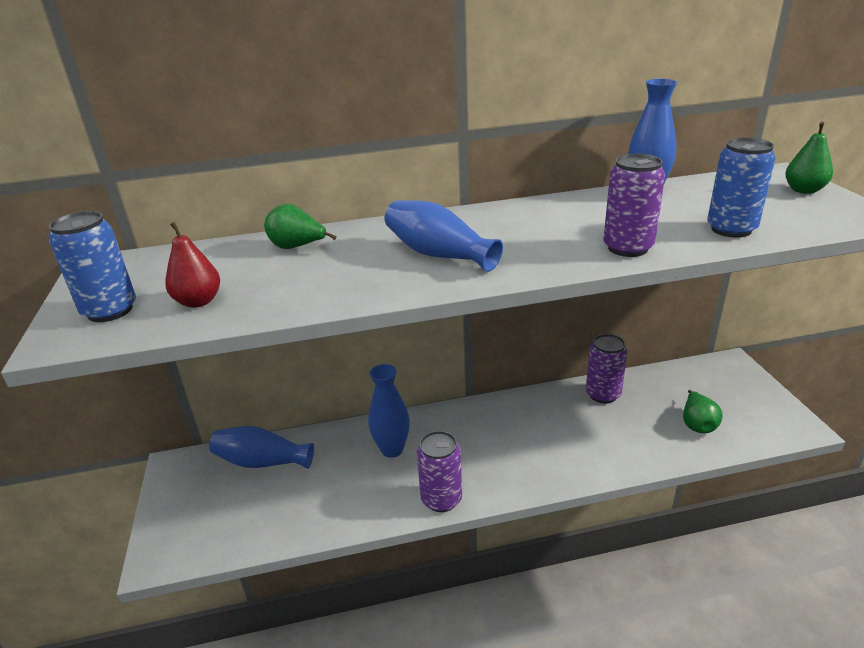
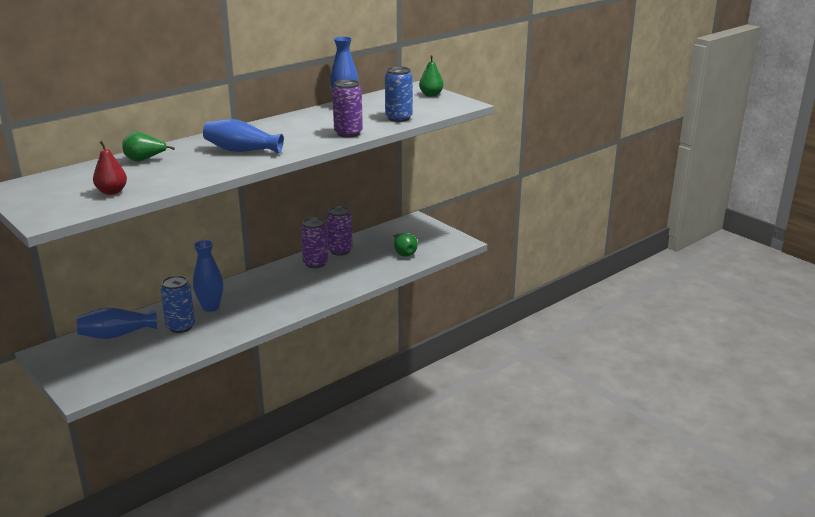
camera: 30 degrees left, 5 degrees down
(110, 311) = (56, 204): blue can -> blue can (180, 327)
(441, 499) = (261, 321): purple can -> purple can (315, 263)

